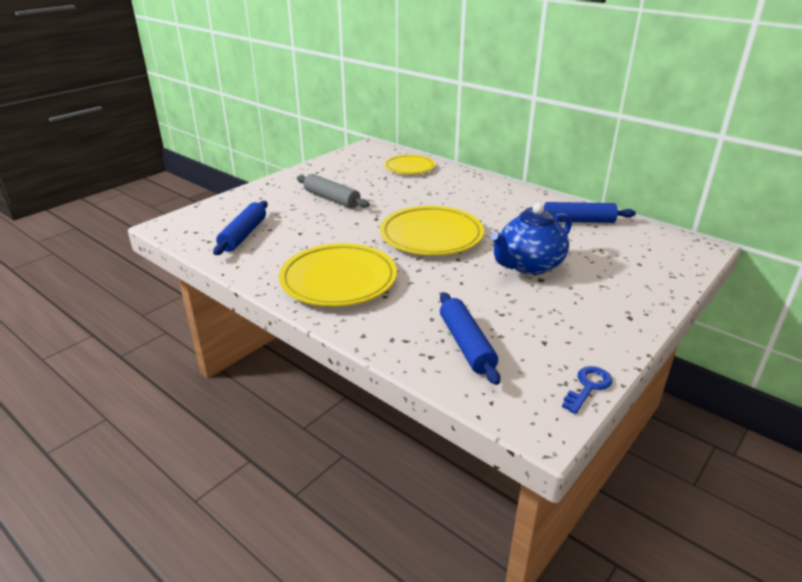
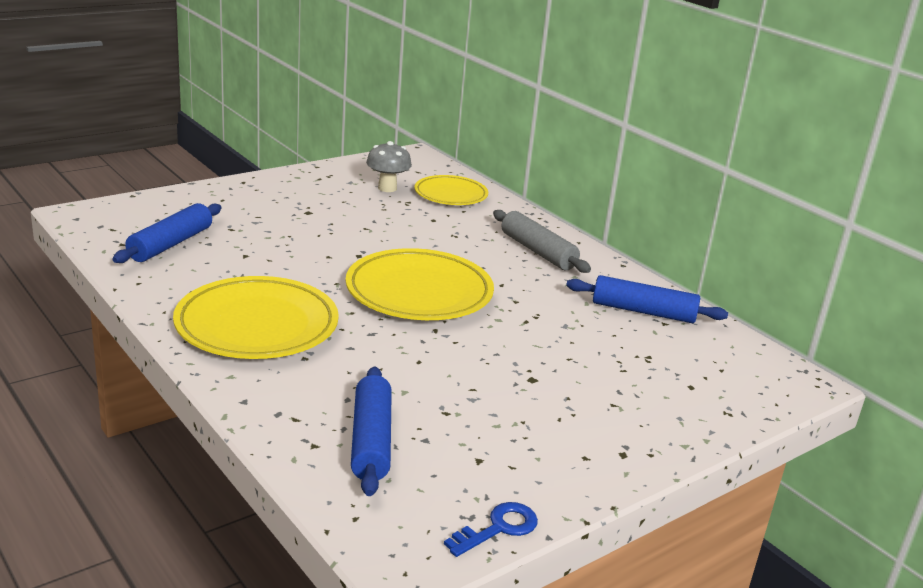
camera: 10 degrees right, 5 degrees down
(332, 199) = (316, 218): grey rolling pin -> grey rolling pin (538, 251)
(366, 170) = (387, 188): none -> grey mushroom
(529, 265) = (528, 358): blue teapot -> none

